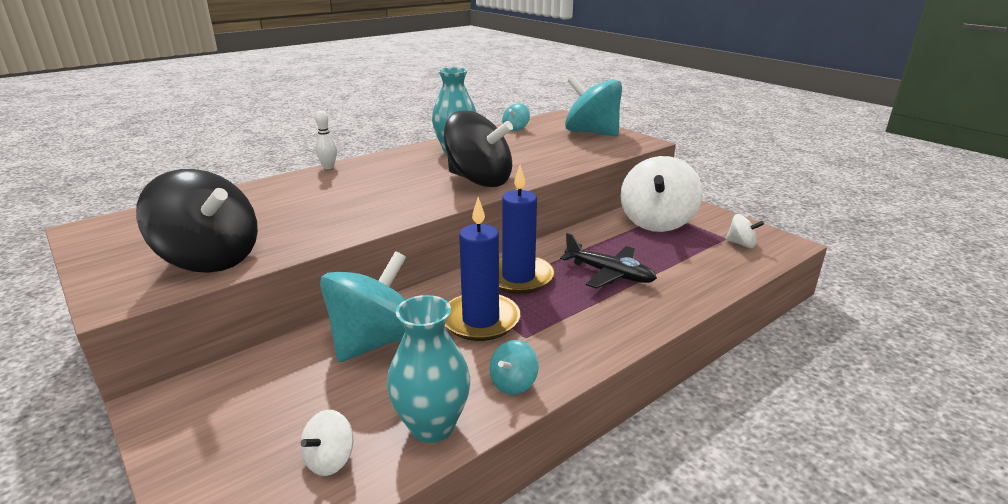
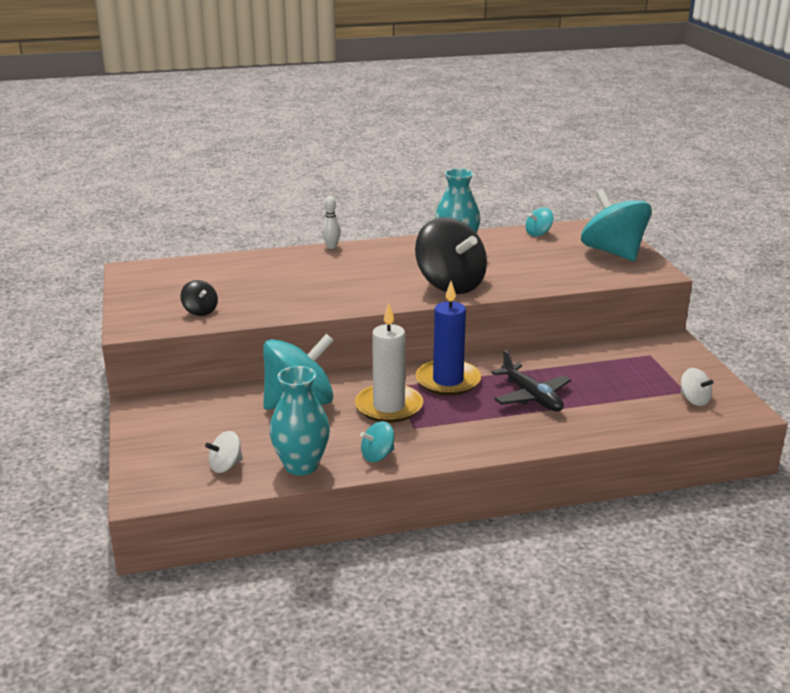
camera: 25 degrees right, 0 degrees up
(210, 259) = (200, 311): black spinning top -> black spinning top, size x0.44
(480, 320) = (389, 407): blue candle -> white candle
(657, 222) = (629, 360): white spinning top -> none

